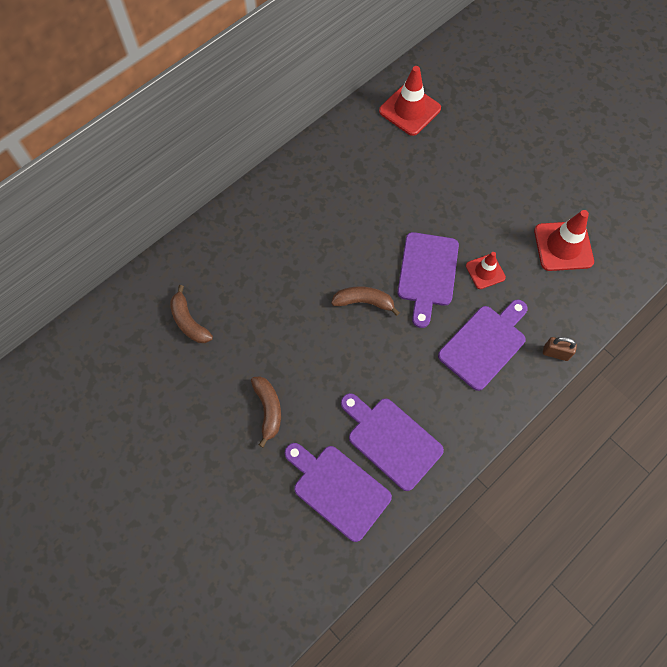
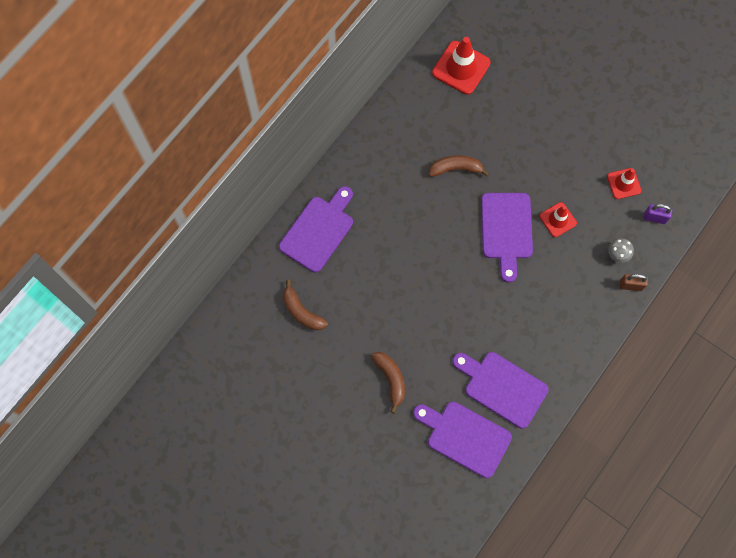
camera: 10 degrees left, 5 degrees up
(364, 302) = (454, 267): brown banana -> brown banana (455, 168)
(484, 344) = (568, 288): purple cutting board -> purple cutting board (318, 231)
(545, 318) = (617, 255): none -> grey mushroom
(563, 246) = (624, 183): red traffic cone -> red traffic cone, size x0.60
(592, 286) = (654, 218): none -> purple padlock

